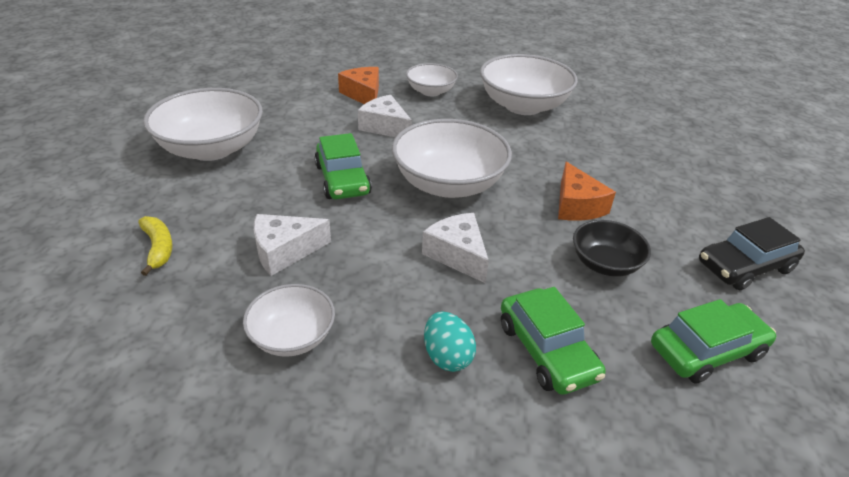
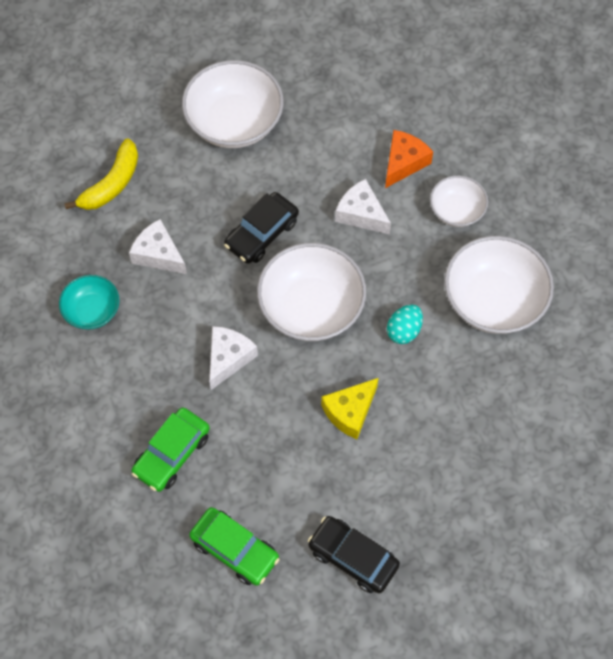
camera: 60 degrees right, 25 degrees up
(158, 248) = (112, 184): yellow banana -> yellow banana, size x1.52
(292, 337) = (92, 311): white bowl -> turquoise bowl
(342, 179) = (262, 234): green car -> black car
(385, 127) = (361, 214): white cheese -> white cheese turned 60 degrees counterclockwise
(447, 356) = (131, 401): turquoise egg -> turquoise egg (404, 331)
(576, 205) = (350, 411): orange cheese -> yellow cheese
(605, 264) = (286, 458): black bowl -> none

